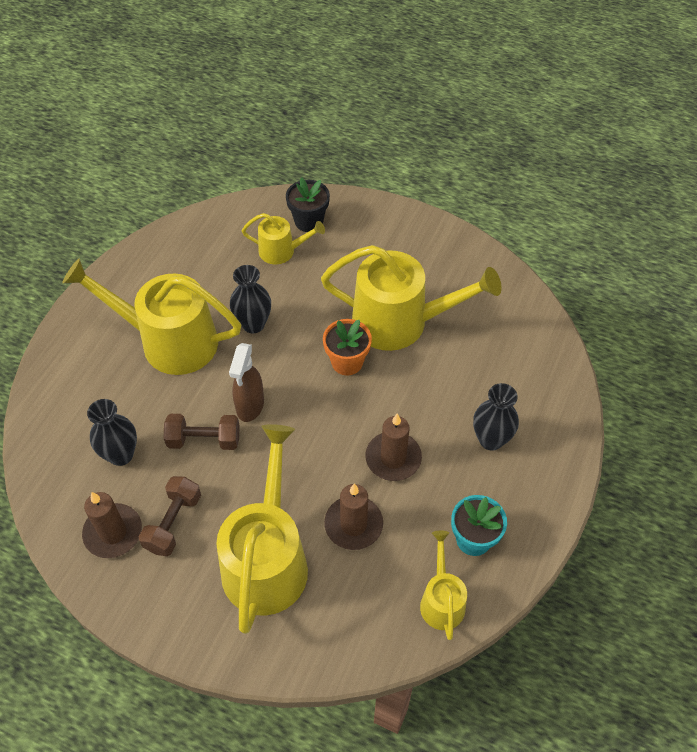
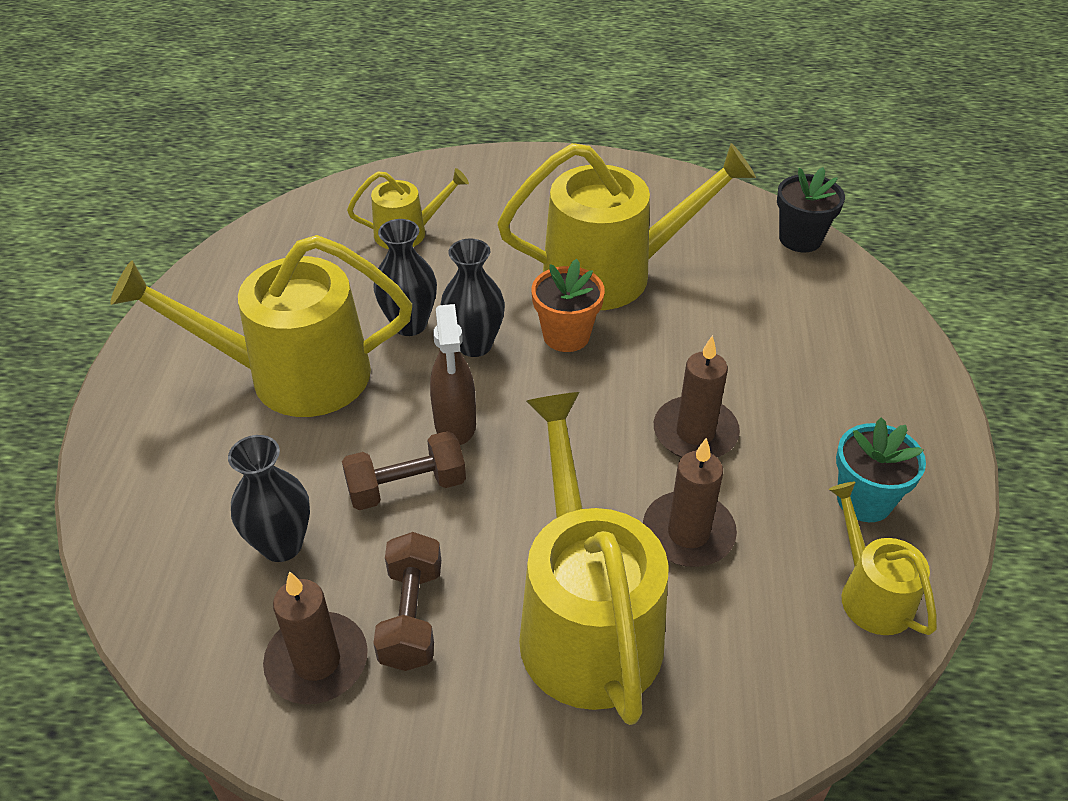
camera: 20 degrees left, 10 degrees down
(309, 221) = (428, 193): black flower pot -> black flower pot (800, 239)
(491, 439) = (811, 374): black vase -> black vase (474, 345)

